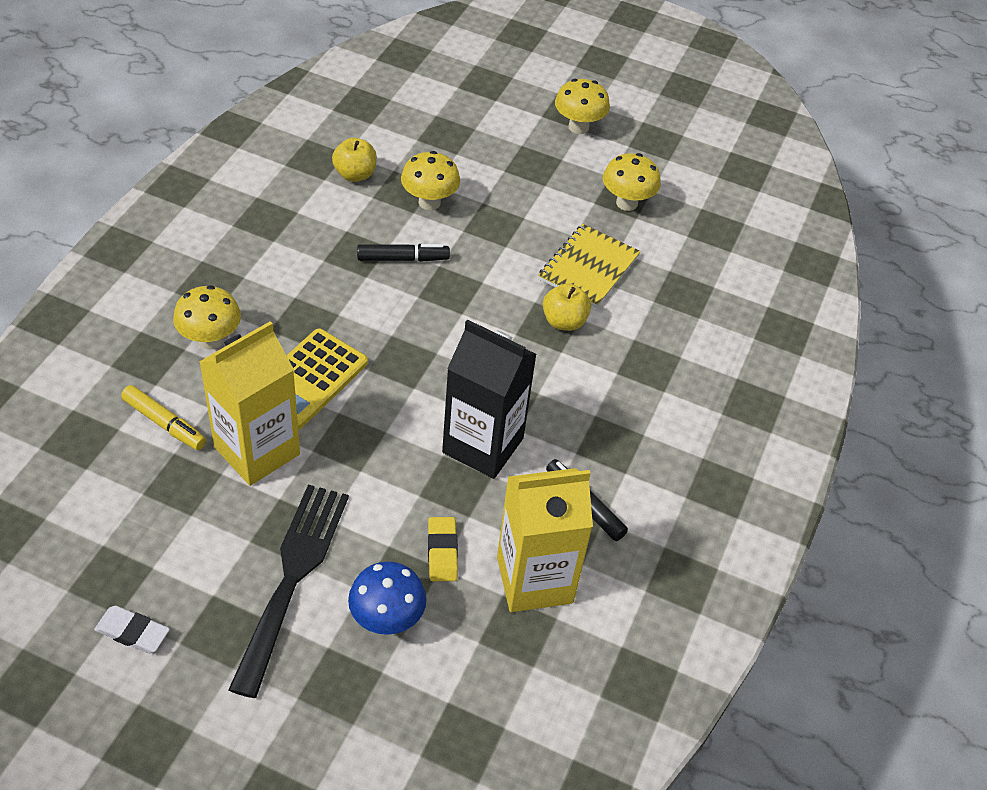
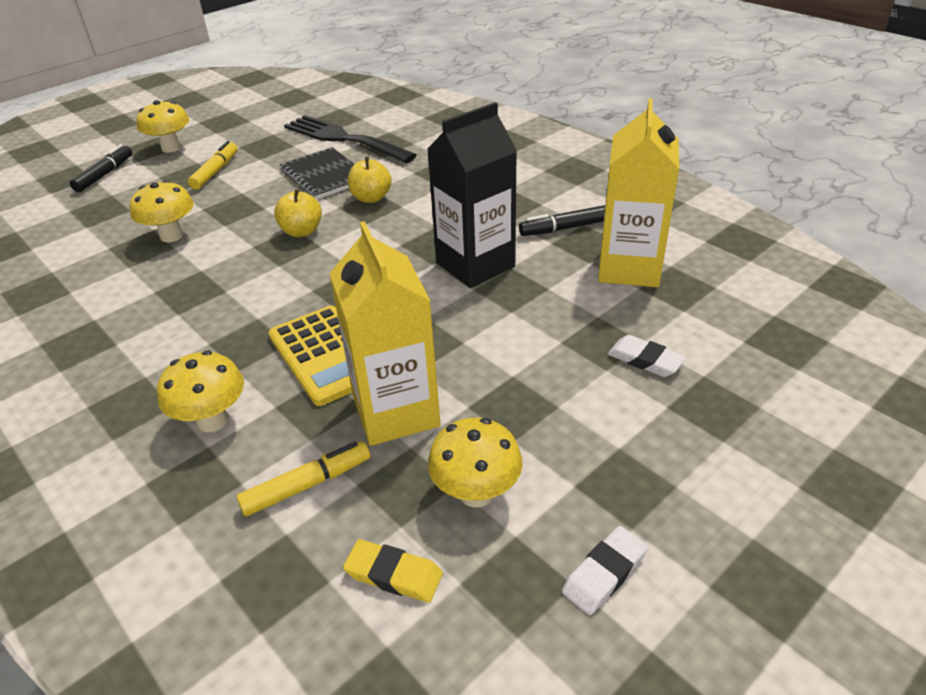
camera: 60 degrees left, 10 degrees down
(292, 577) = (573, 415): black fork -> black fork (343, 139)
(355, 174) = (86, 271): yellow apple -> yellow apple (302, 231)
(387, 619) = (645, 360): blue mushroom -> white eraser
(403, 259) = (225, 264): black marker -> black marker (105, 174)
(442, 552) = (581, 311): yellow eraser -> yellow eraser (393, 574)
(552, 181) = (216, 172): none -> yellow marker
(589, 267) = (325, 175): yellow notebook -> black notebook
(626, 203) = (274, 146): yellow mushroom -> yellow mushroom (476, 493)

